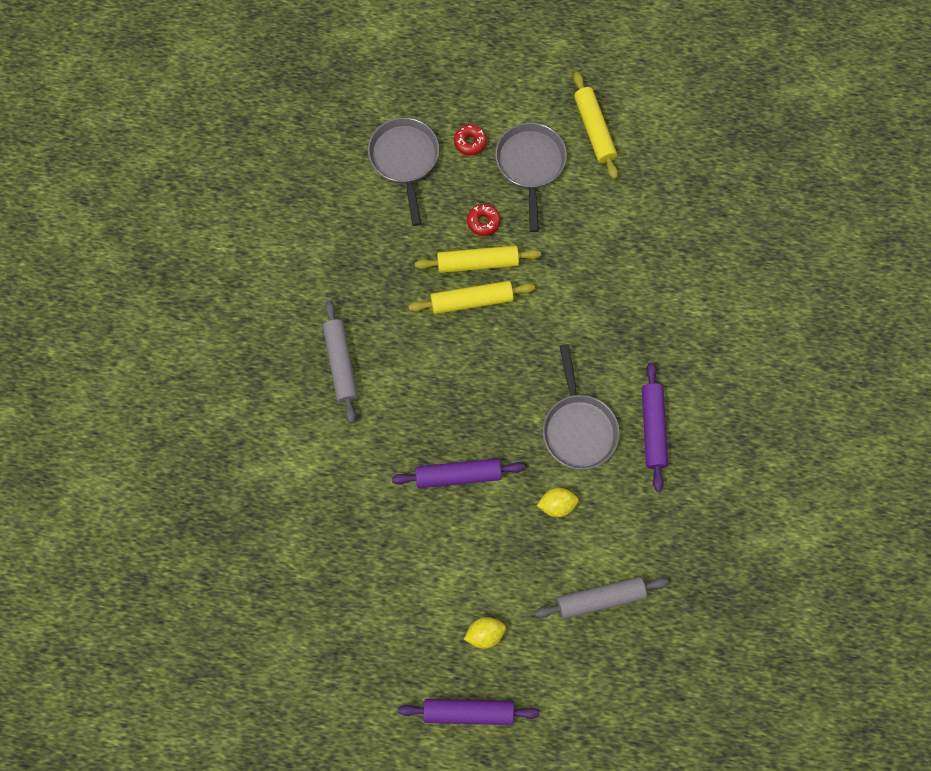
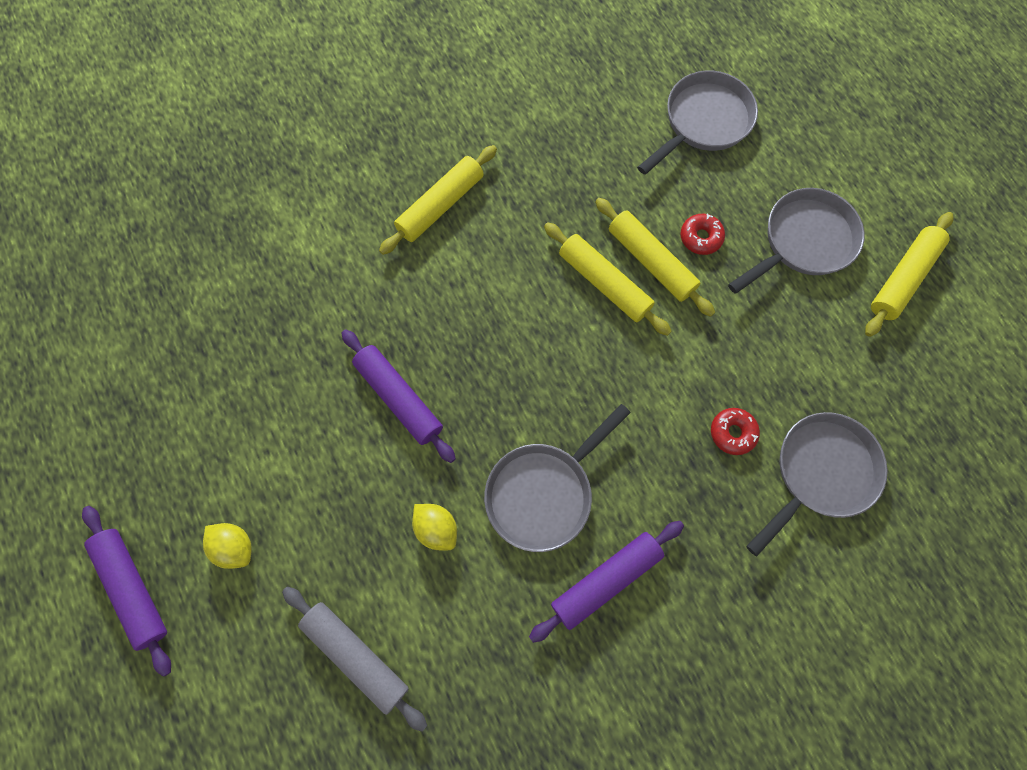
camera: 55 degrees right, 0 degrees up
(341, 363) = (441, 205): grey rolling pin -> yellow rolling pin
(470, 142) = (776, 168): red donut -> red donut (732, 432)
(674, 266) = (820, 472): none -> grey pan

